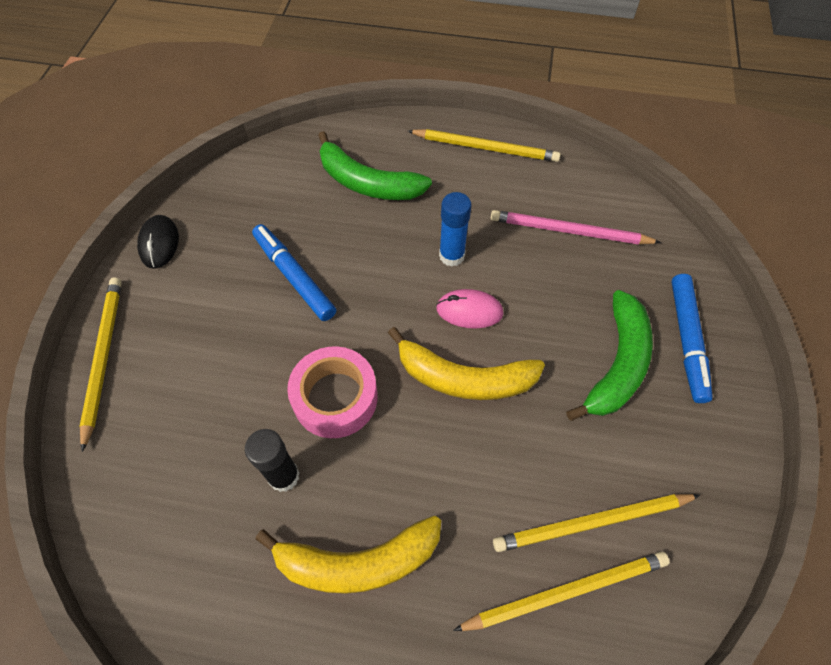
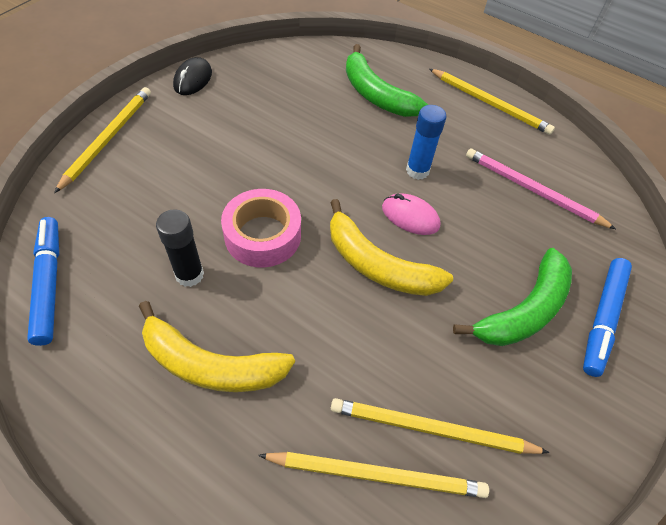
camera: 20 degrees right, 5 degrees down
(294, 277) = (280, 138): blue marker -> blue marker (49, 283)

